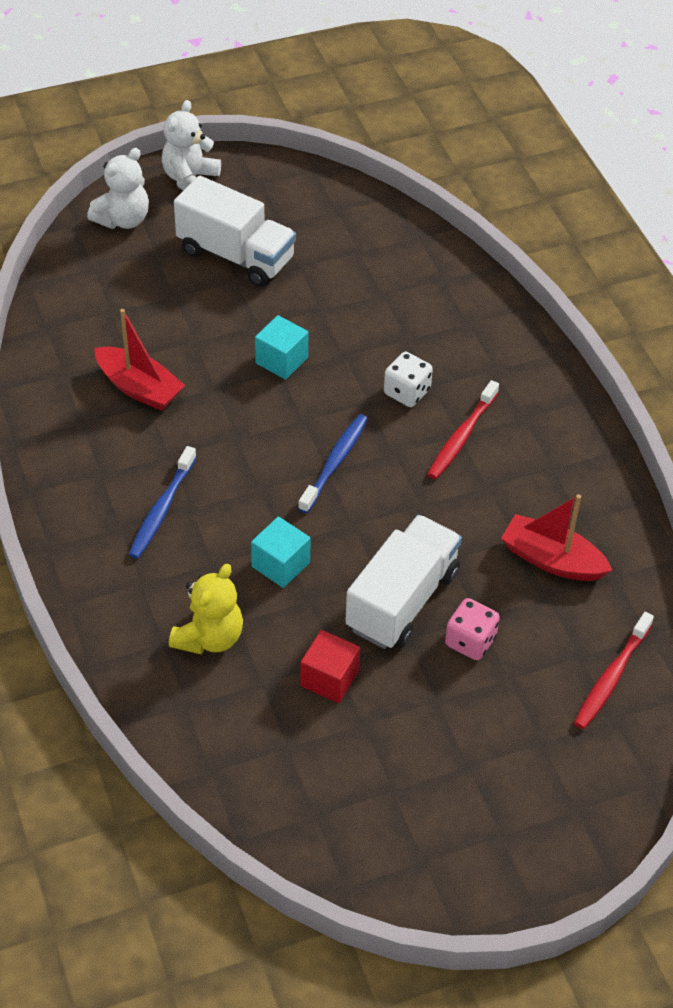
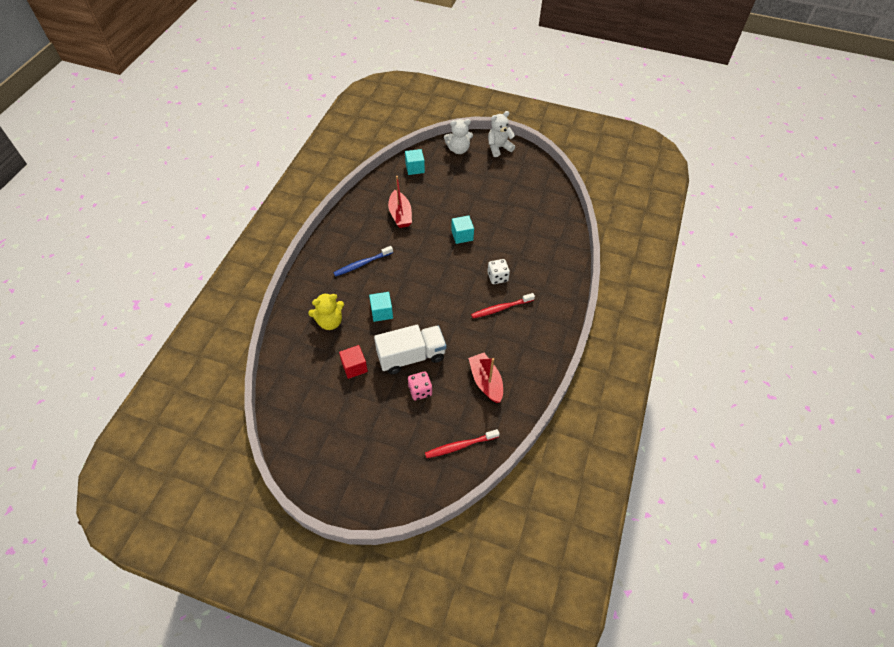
camera: 40 degrees right, 5 degrees up
(79, 294) = (415, 168): none -> turquoise cube
(236, 256) = (486, 186): white truck -> none
(334, 463) = (441, 287): blue toothbrush -> none

